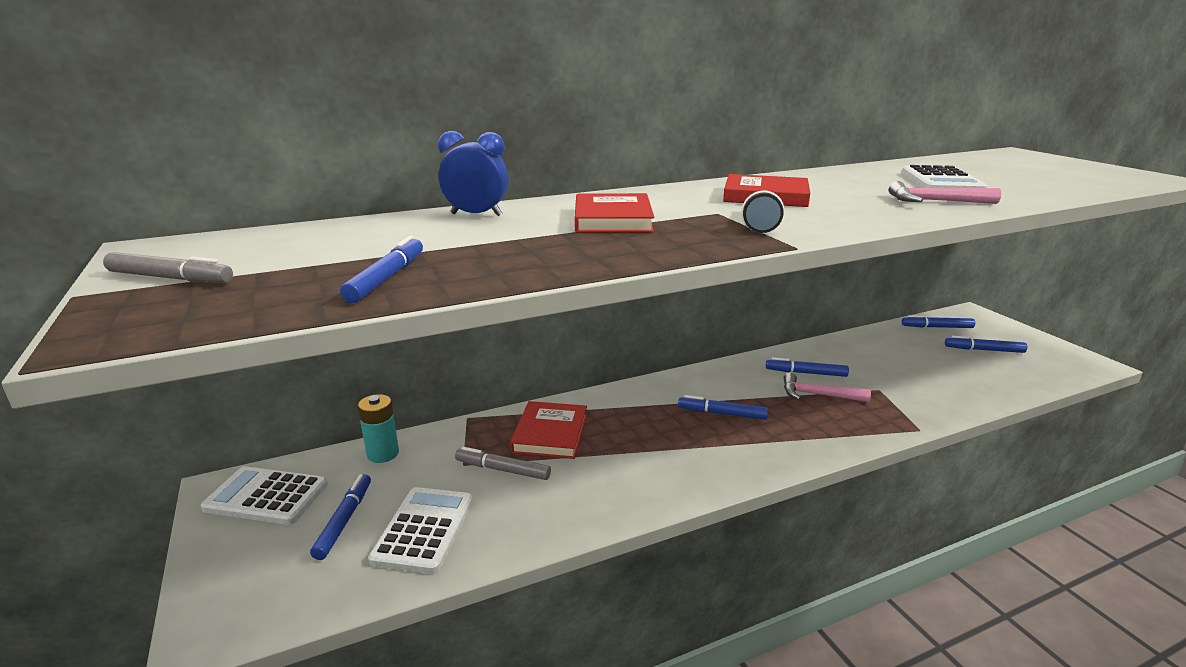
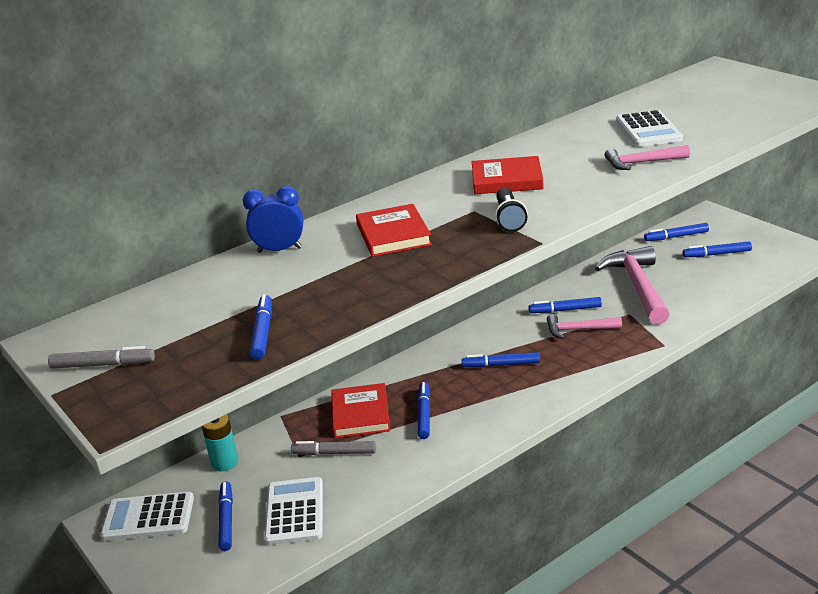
camera: 10 degrees left, 5 degrees up
(619, 449) = (424, 414): none -> blue marker
(891, 365) = (637, 286): none -> pink hammer

